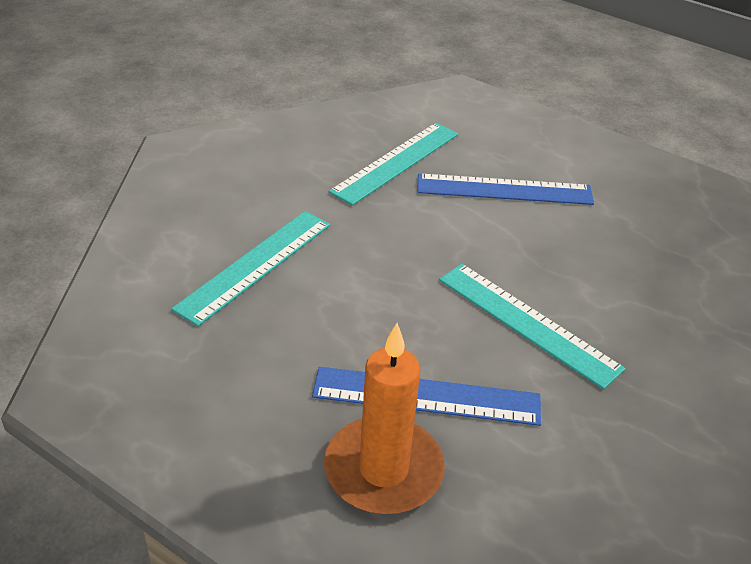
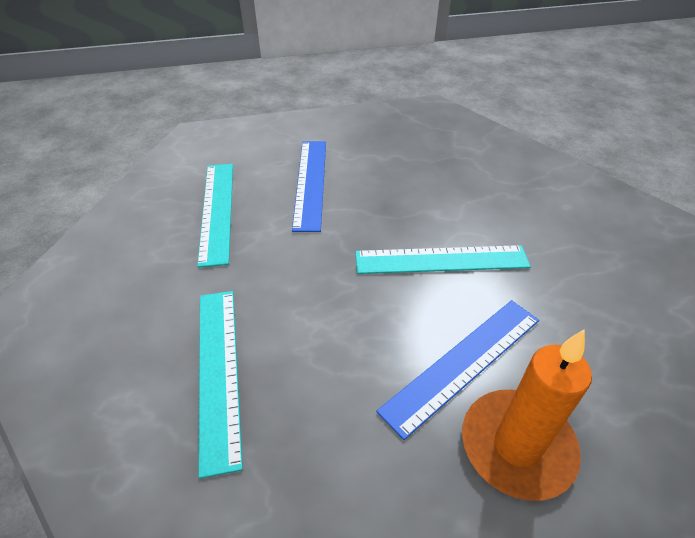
camera: 45 degrees left, 5 degrees up
(504, 190) = (310, 183): blue ruler -> blue ruler turned 45 degrees counterclockwise

